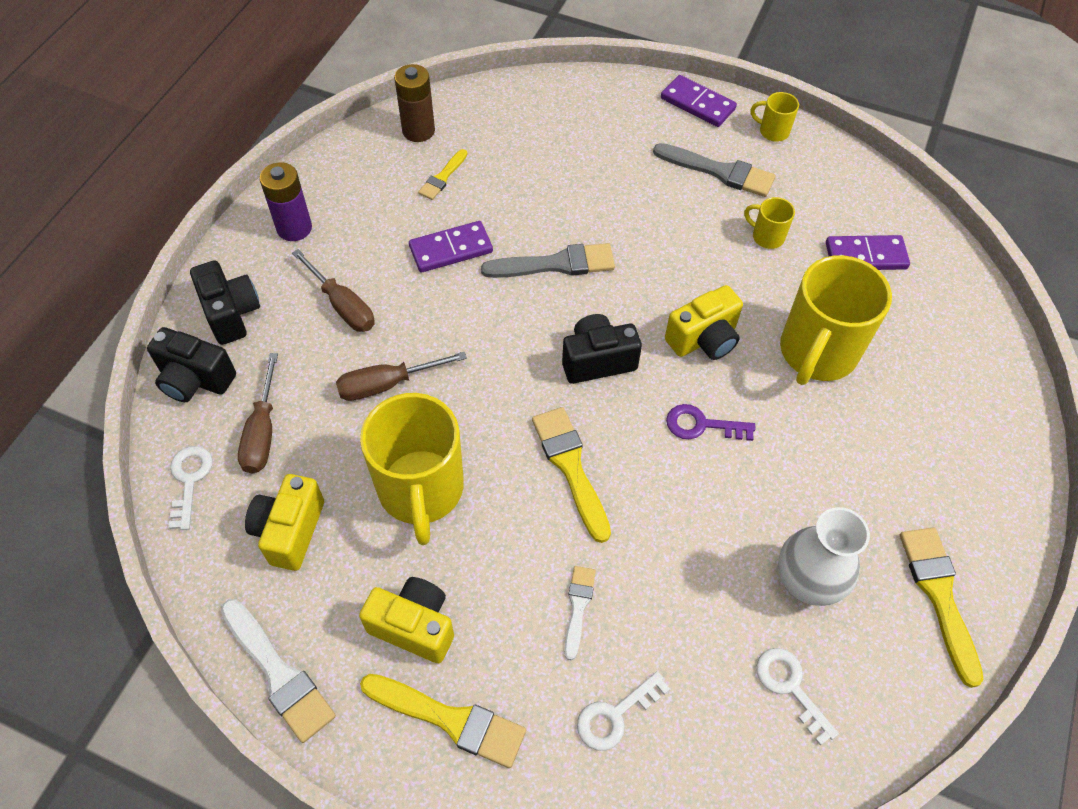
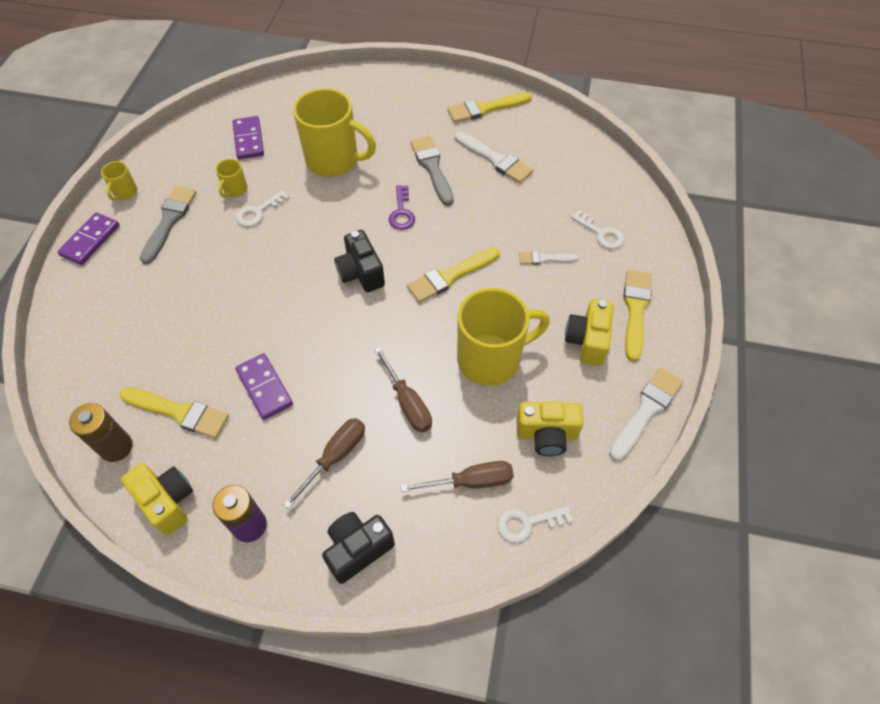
camera: 100 degrees left, 0 degrees up
(195, 380) = (433, 555): black camera -> none
(442, 177) = (179, 412): yellow brush -> yellow brush, size x1.71
(556, 264) = (273, 311): grey brush -> grey brush (432, 168)
(703, 339) = (332, 217): yellow camera -> yellow camera (167, 502)
(790, 687) = (557, 163): white key -> white key (258, 212)
(806, 583) = (495, 159): white vase -> white brush

